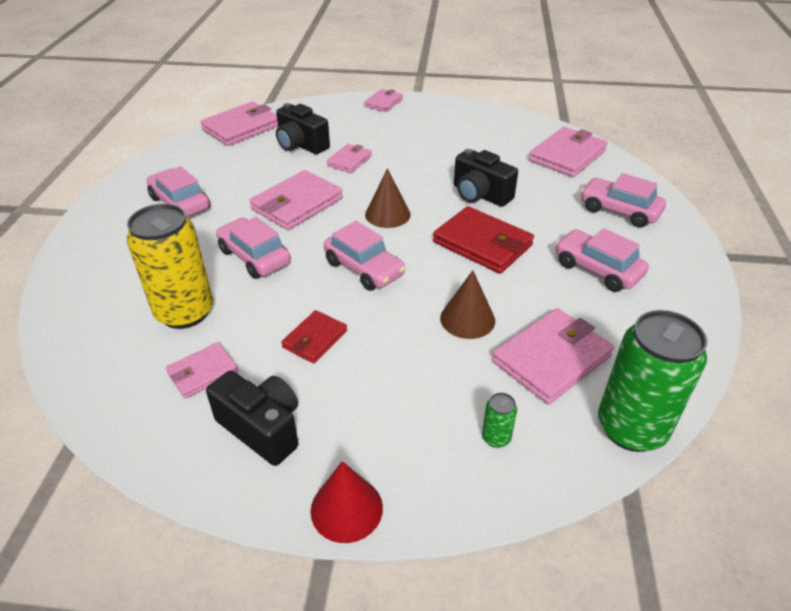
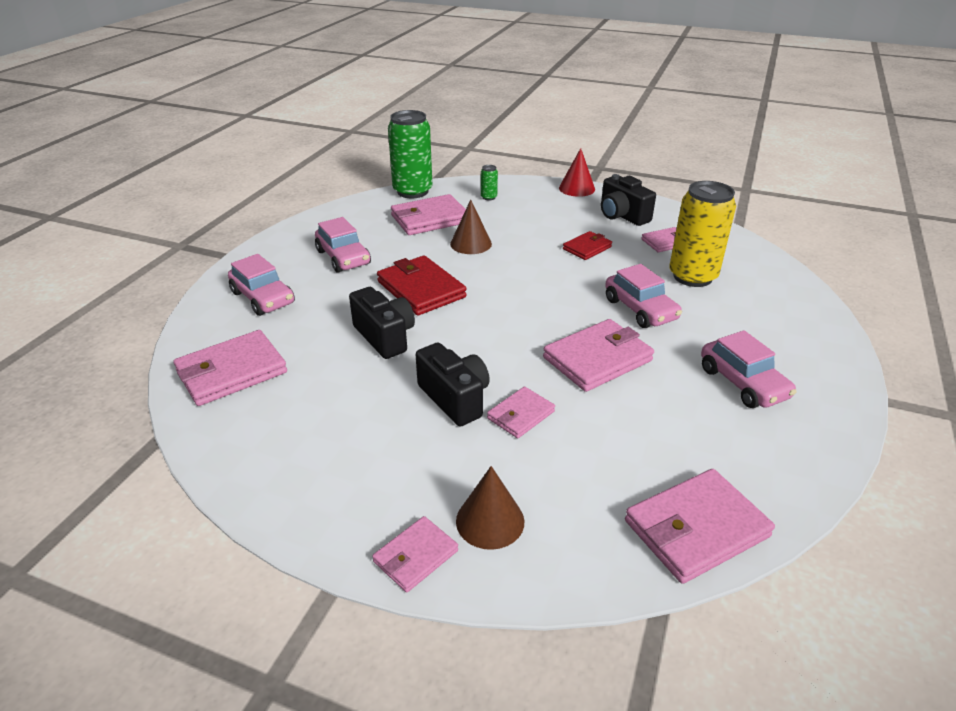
camera: 165 degrees left, 5 degrees down
(301, 145) = (589, 461): black camera -> black camera (455, 398)
(364, 268) = (538, 285): pink car -> none
(387, 214) = (498, 331): brown cone -> brown cone (490, 521)

